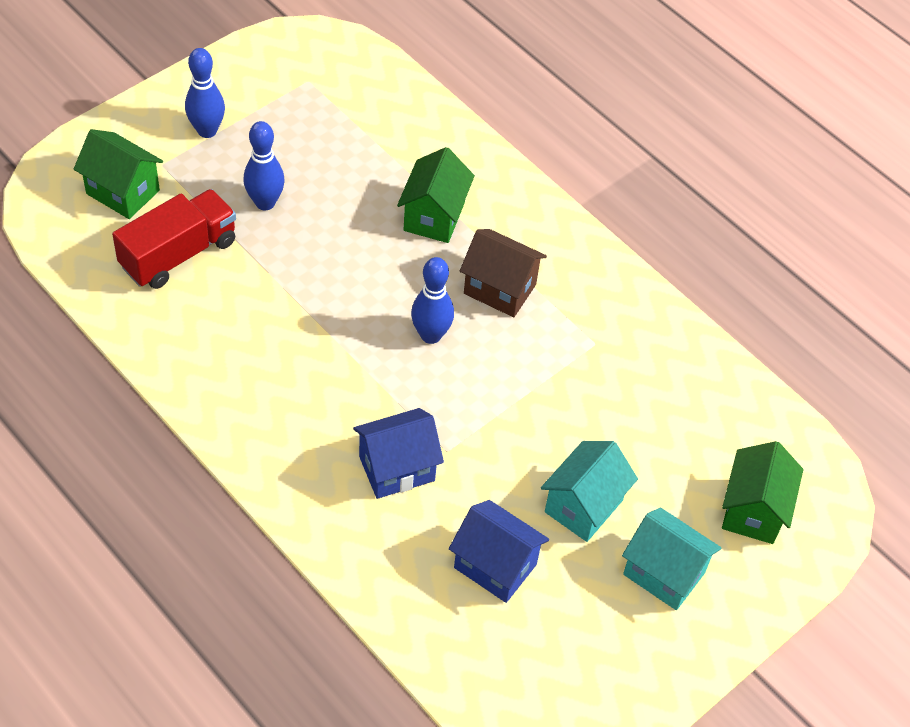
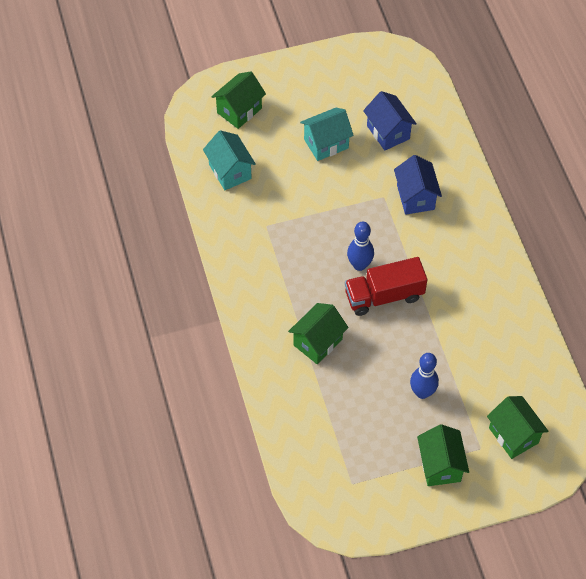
camera: 150 degrees left, 5 degrees up
(178, 254) = (491, 374): red truck -> red truck (384, 295)
(207, 131) = (440, 465): blue bowling pin -> green house
(397, 468) = (415, 197): blue house -> blue house turned 75 degrees clockwise
(500, 289) = (303, 279): brown house -> none
(664, 573) = (304, 99): turquoise house -> turquoise house (230, 171)

